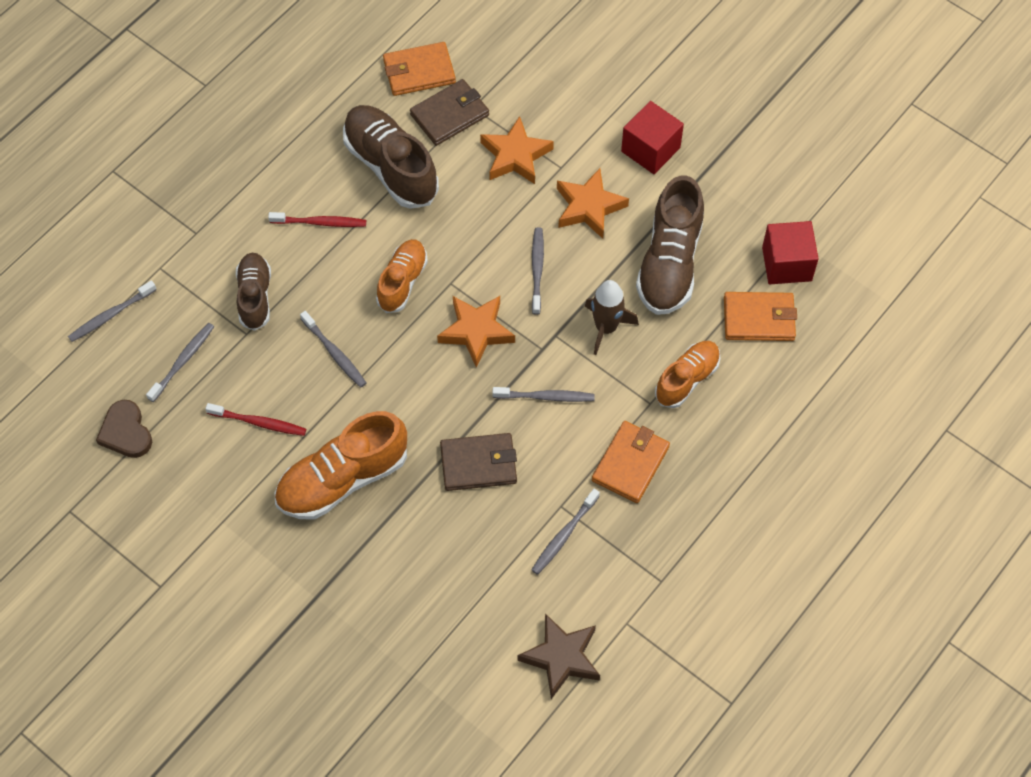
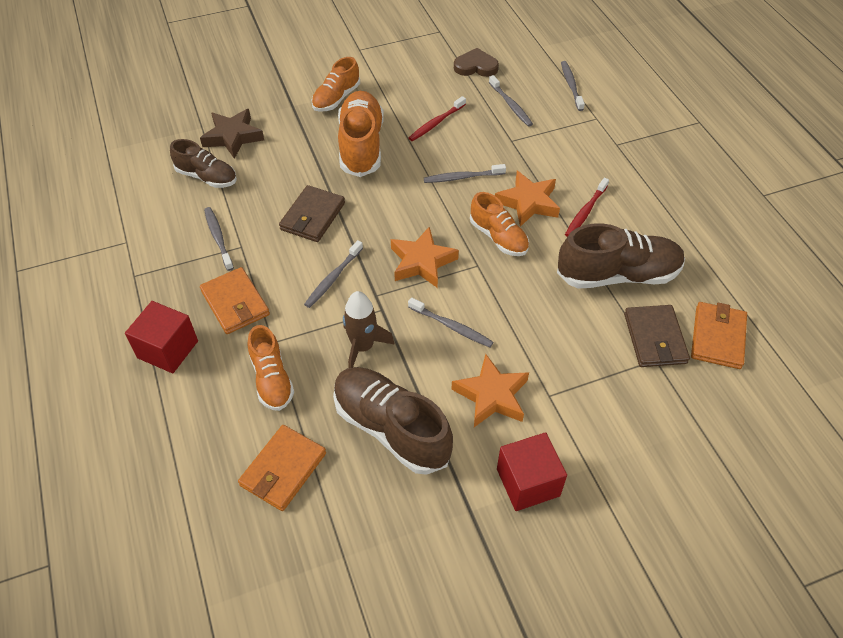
camera: 120 degrees right, 10 degrees down
(255, 296) = (540, 155): brown shoe -> brown shoe (207, 177)
(274, 555) = (336, 98): none -> orange shoe
(515, 156) = (581, 366): orange star -> orange star (528, 202)
(561, 657) = (140, 198): brown star -> brown star (233, 137)
(786, 264) = (320, 531): red cube -> red cube (168, 349)

